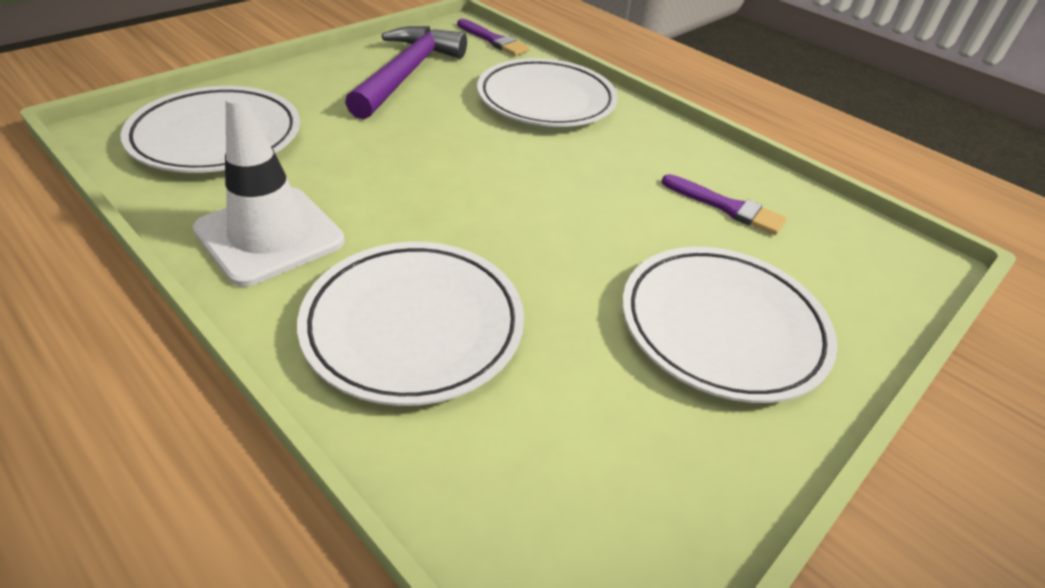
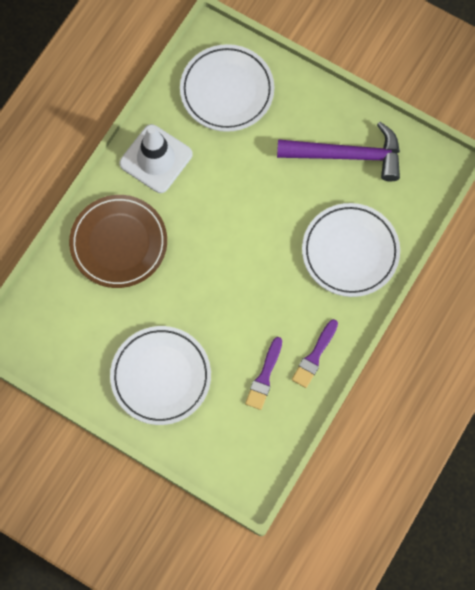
camera: 80 degrees right, 30 degrees up
(414, 326) = (119, 243): white plate -> brown plate
(493, 40) = (430, 193): purple brush -> purple brush (314, 356)

